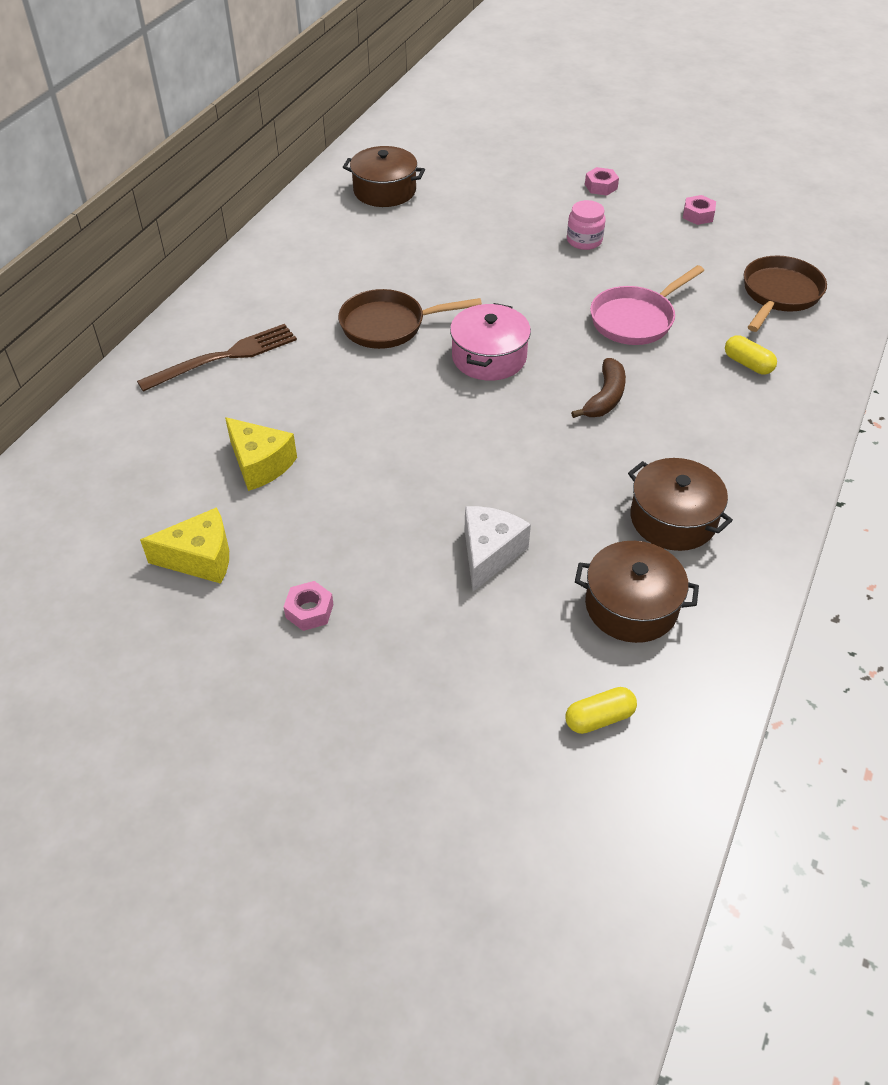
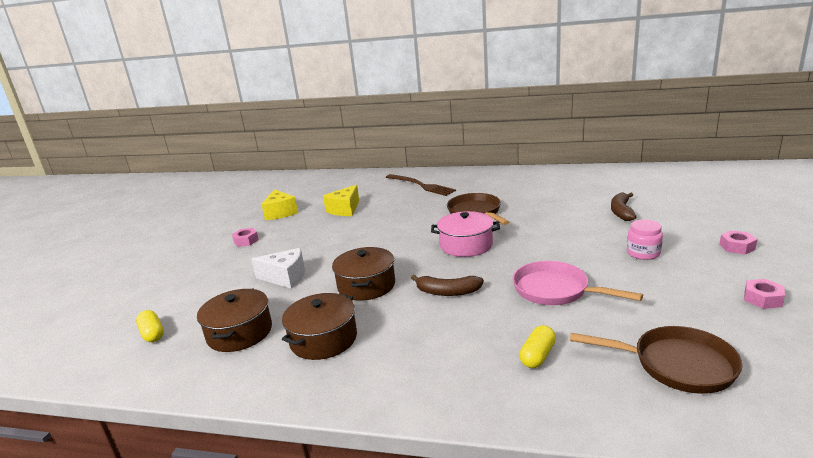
camera: 80 degrees right, 25 degrees down
(384, 191) = (616, 184): brown pot -> brown pot (366, 285)
(473, 217) = (621, 212): none -> brown banana

